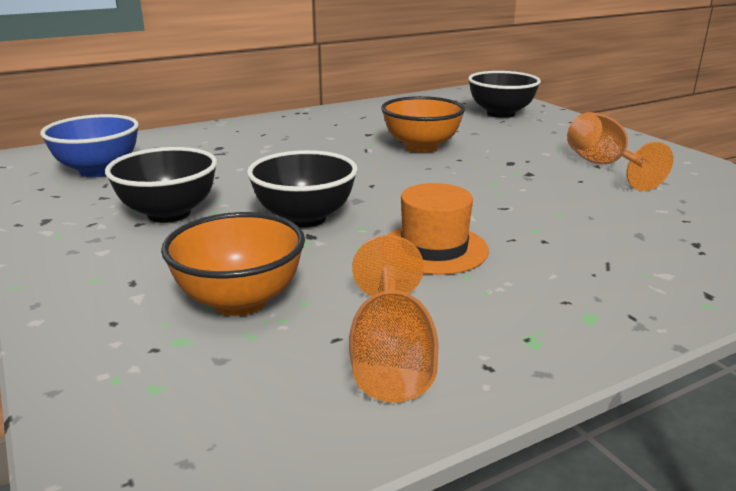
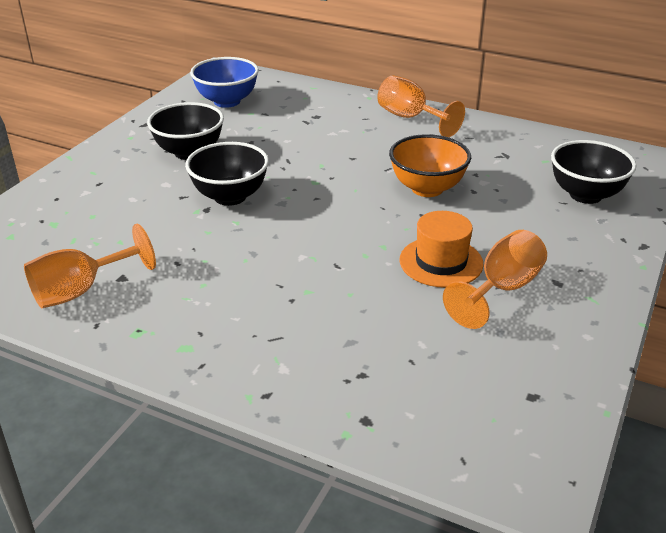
camera: 55 degrees right, 10 degrees up
(240, 301) = (104, 222): orange bowl -> none
(295, 122) = (410, 118): none -> orange goblet
(434, 249) = (231, 259): orange hat -> orange hat (441, 262)

